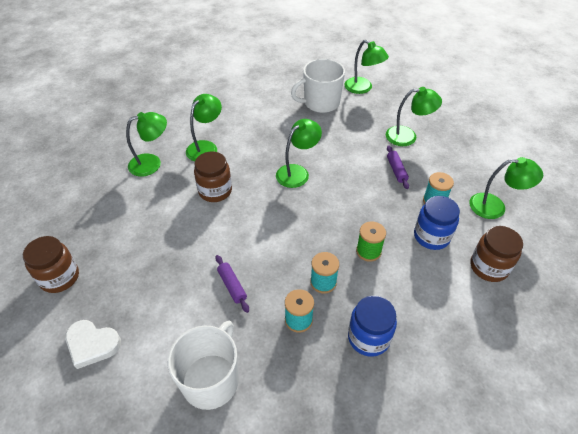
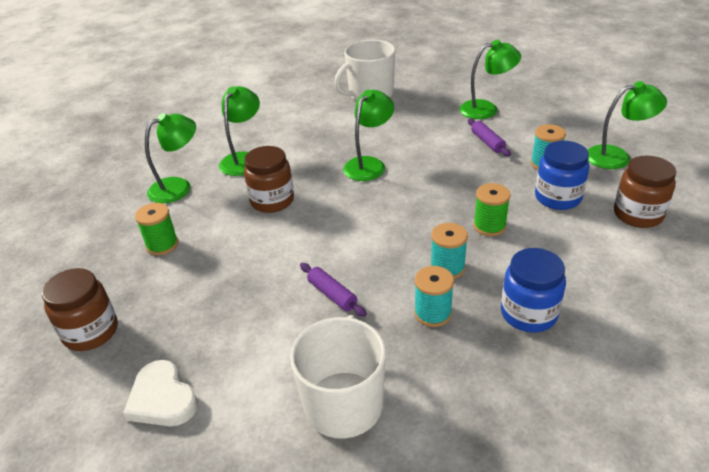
camera: 10 degrees left, 10 degrees down
(92, 344) = (162, 399): white heart -> white heart turned 45 degrees clockwise
(126, 213) = (162, 245): none -> green spool
(363, 88) = (414, 73): green lamp -> none

